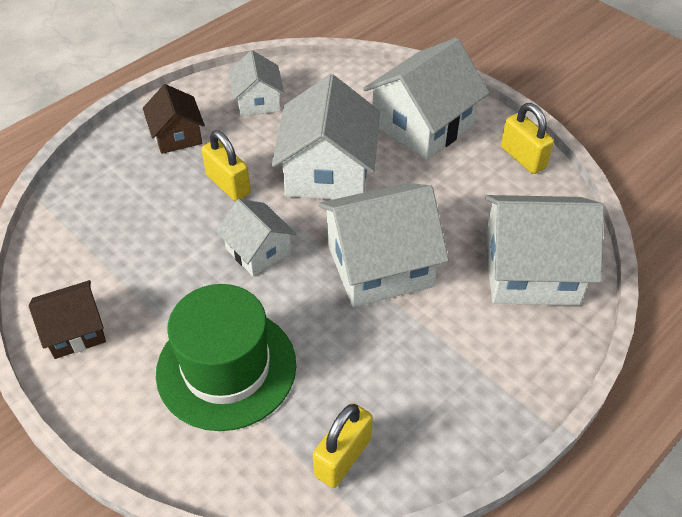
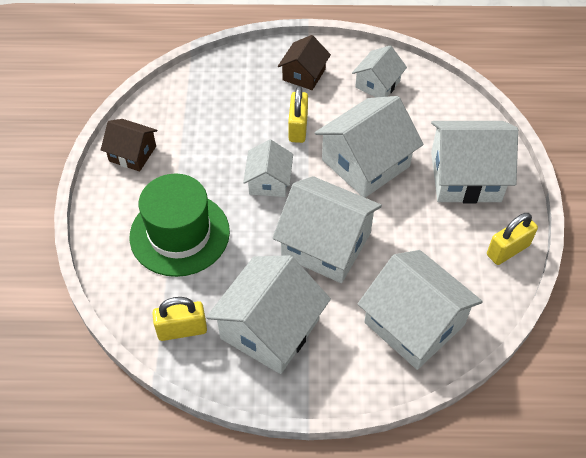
camera: 45 degrees right, 5 degrees up
(422, 380) = (270, 329): none -> white house
(522, 157) = (508, 250): yellow padlock -> yellow padlock turned 45 degrees clockwise

